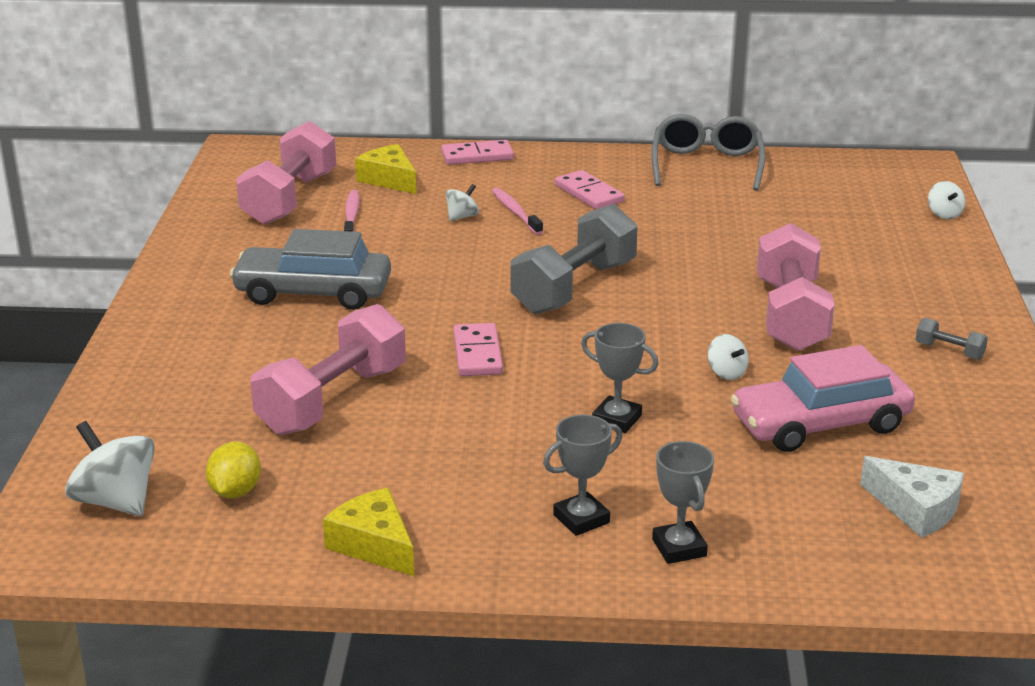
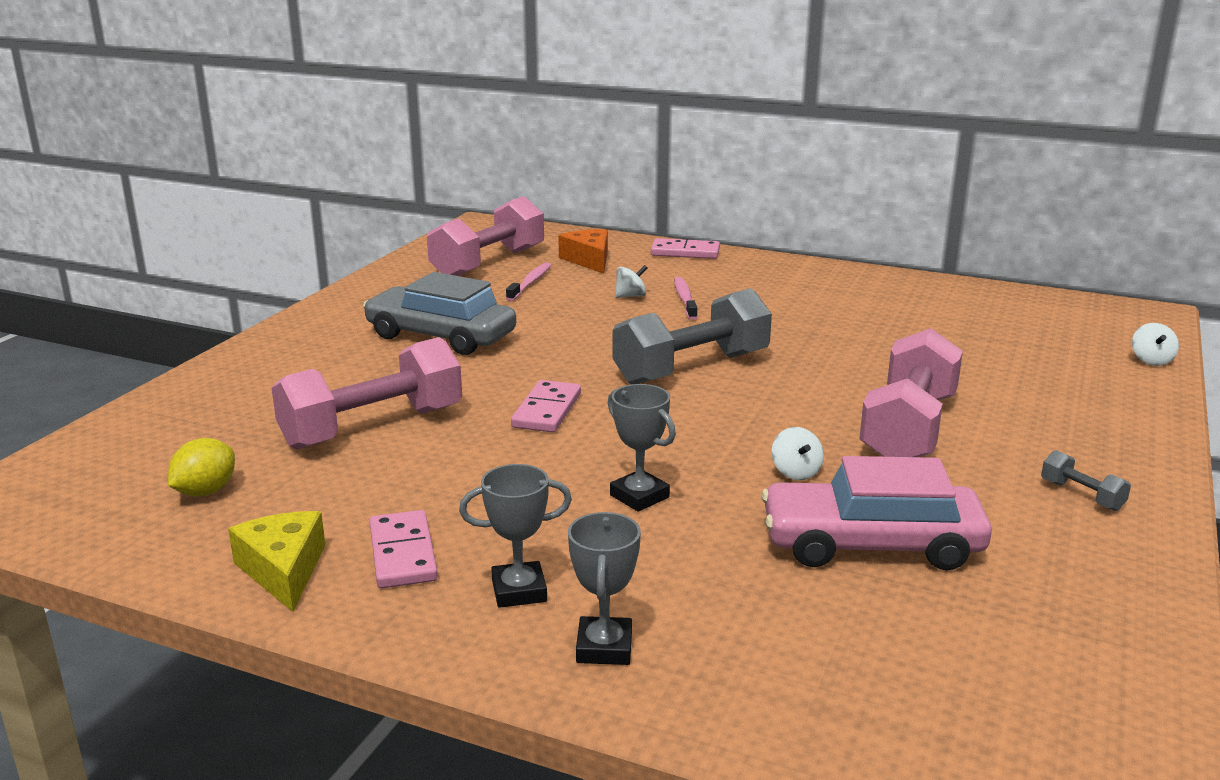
camera: 20 degrees right, 5 degrees down
(116, 501) = (95, 479): white spinning top -> none
(389, 179) = (589, 260): yellow cheese -> orange cheese
(589, 193) = (769, 293): pink domino -> pink domino (403, 553)
(706, 165) = (907, 285): grey glasses -> none
(916, 508) = (934, 667): white cheese -> none

